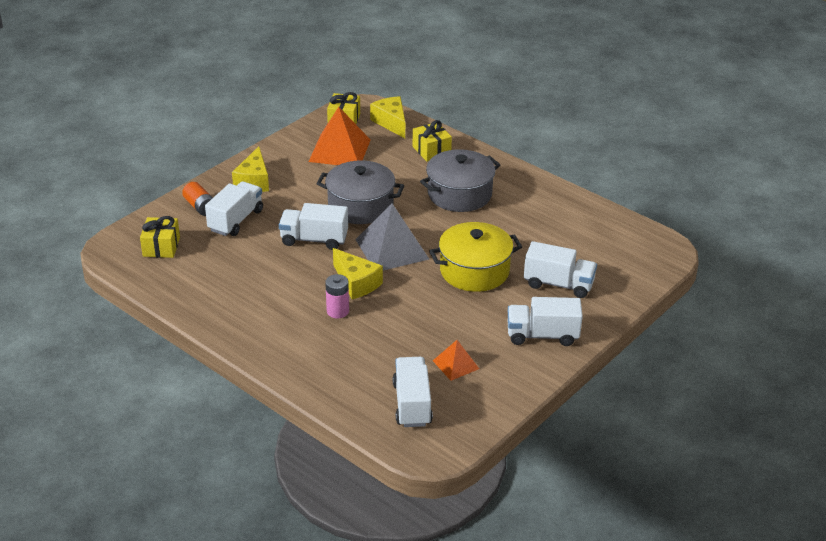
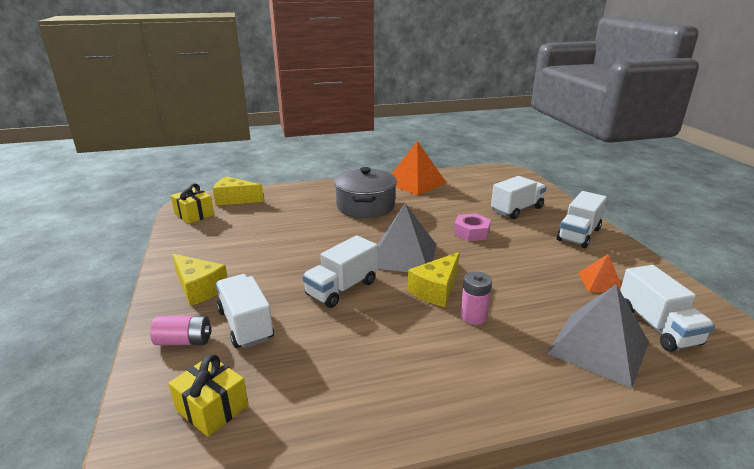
camera: 55 degrees left, 10 degrees down
(200, 207) = (184, 341): orange battery -> pink battery
(340, 150) = (231, 230): orange pyramid -> orange pyramid (415, 182)
(354, 378) = (598, 347): none -> grey pyramid
(356, 283) = (436, 290): yellow cheese -> yellow cheese turned 135 degrees clockwise
(360, 206) = (323, 248): grey pot -> none
(412, 404) = (657, 326): white truck -> white truck turned 135 degrees counterclockwise
(431, 150) = (296, 198): yellow gift -> none
(474, 271) = (471, 232): yellow pot -> pink nut

